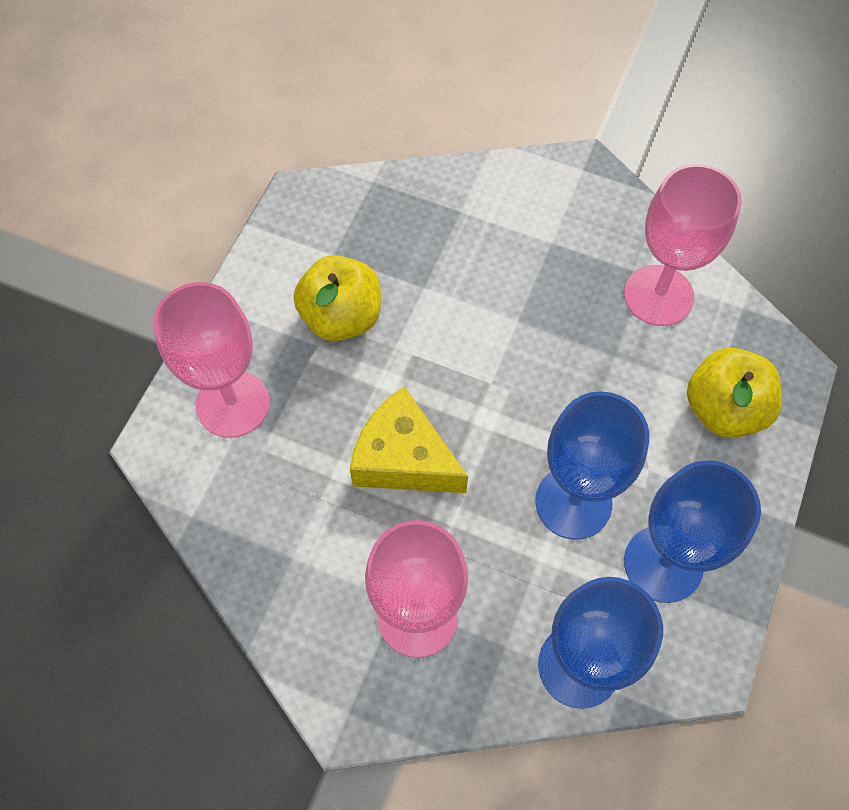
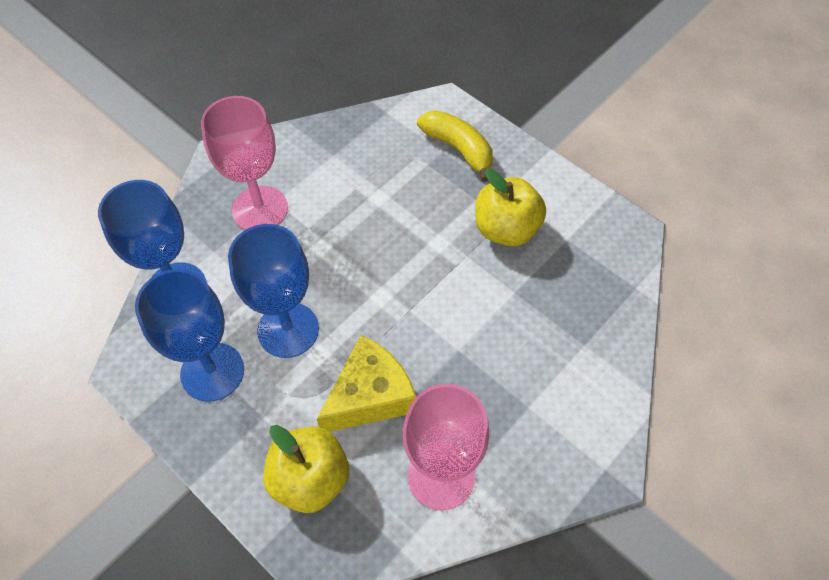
camera: 110 degrees right, 5 degrees down
(233, 404) = (458, 149): pink goblet -> yellow banana
(403, 458) = (373, 234): yellow cheese -> yellow cheese (370, 396)

